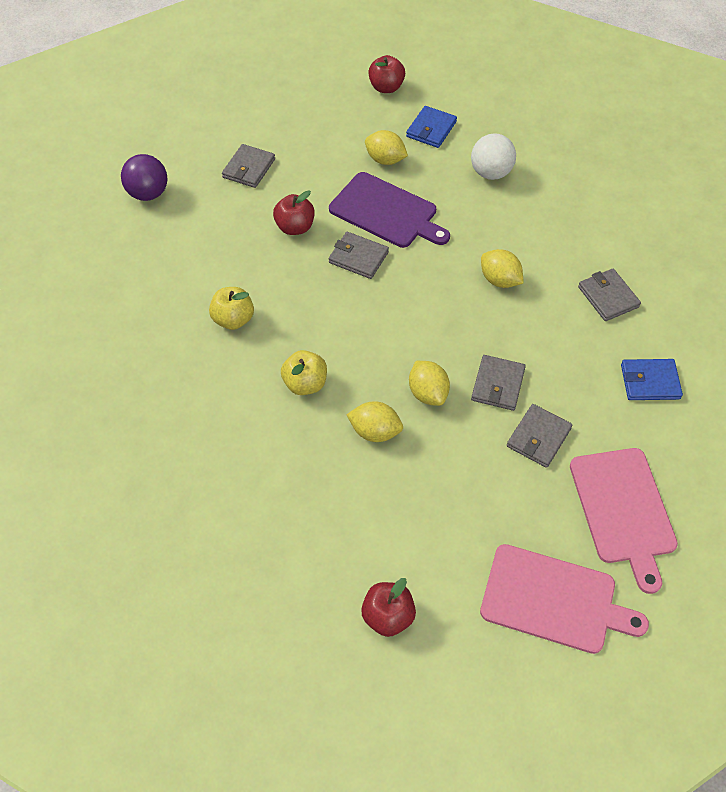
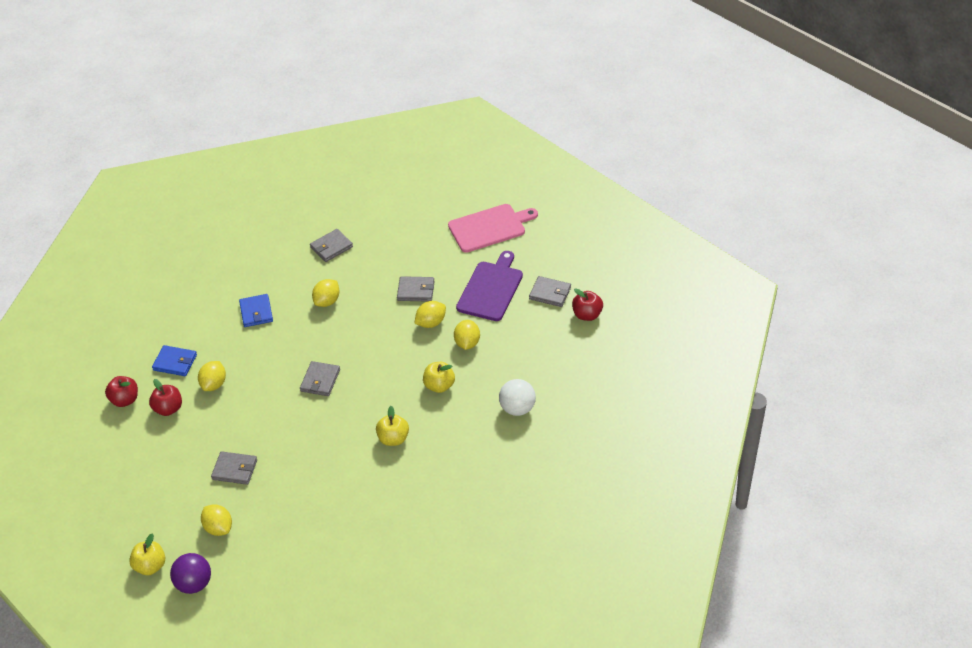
camera: 100 degrees left, 10 degrees down
(148, 193) = (274, 530): purple ball -> purple ball (194, 584)
(152, 97) = (150, 566): none -> yellow apple
(174, 150) = (218, 528): none -> yellow lemon
(295, 227) = (296, 424): red apple -> red apple (168, 409)
(386, 212) = (271, 373): purple cutting board -> purple cutting board (491, 289)
(491, 173) = (221, 320): white ball -> white ball (517, 408)
(538, 437) = (450, 267): grey wallet -> grey wallet (550, 293)
(554, 600) = (554, 249): pink cutting board -> none
(650, 381) = (396, 223): blue wallet -> blue wallet (256, 312)

